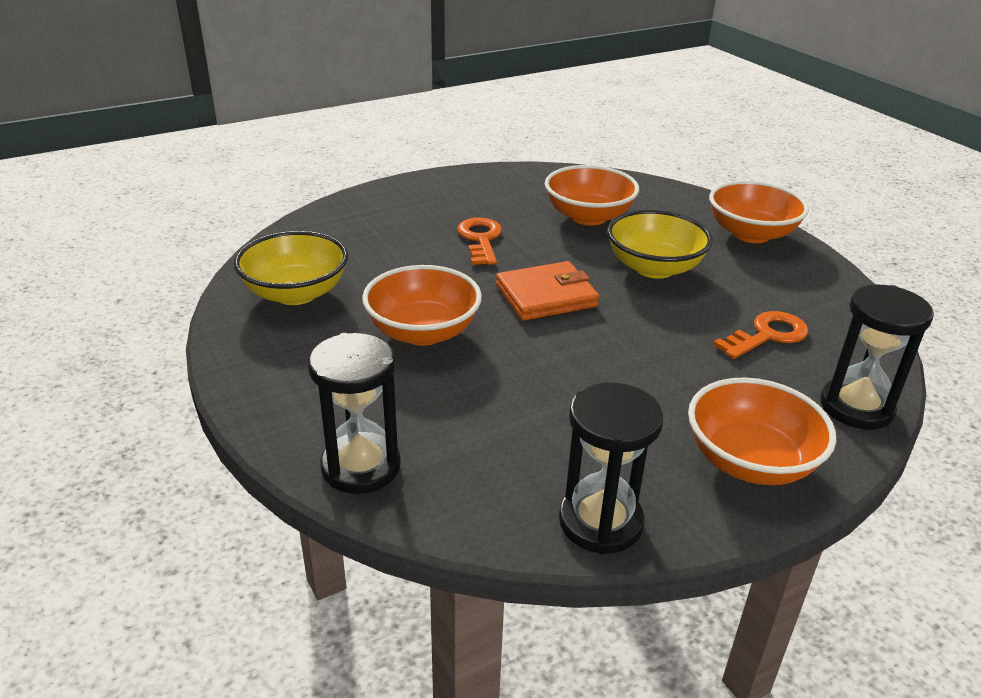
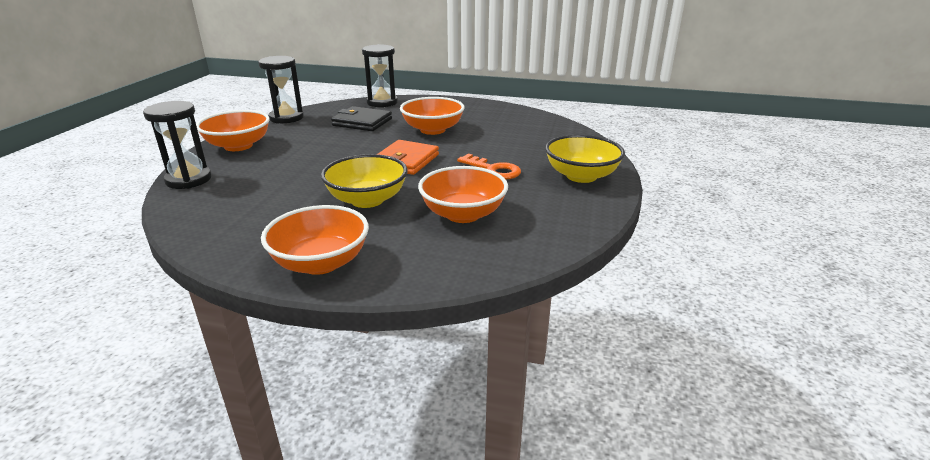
camera: 135 degrees right, 5 degrees down
(296, 293) = (510, 120): yellow bowl -> yellow bowl (581, 176)
(487, 414) = (362, 122): none -> black wallet
(767, 335) = (257, 192): orange key -> none

